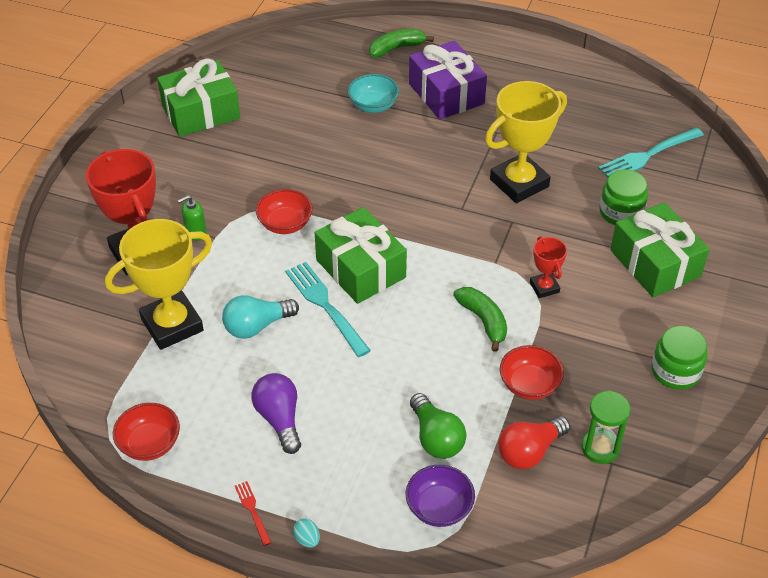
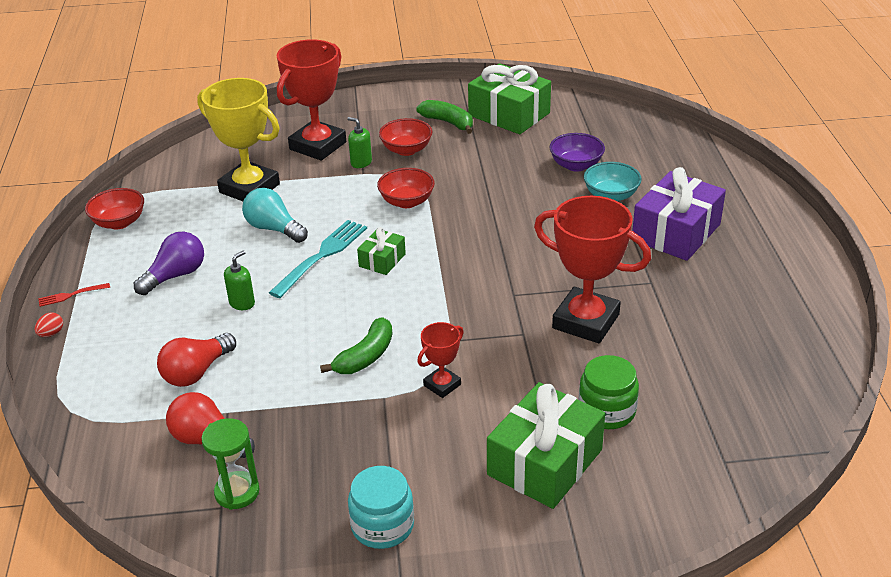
camera: 65 degrees right, 10 degrees down
(252, 511) = (71, 295): red fork -> red fork turned 150 degrees counterclockwise
(307, 539) = (51, 334): turquoise egg -> red egg
(357, 380) = (242, 303): none -> green soap dispenser
(361, 268) = (382, 260): green gift -> green gift, size x0.51
(396, 48) = (711, 181): green banana -> green banana (448, 122)
(436, 438) = (196, 372): green light bulb -> red light bulb
(439, 508) = (113, 400): purple bowl -> purple bowl (576, 165)
(519, 183) = (585, 321): yellow trophy -> red trophy
(529, 385) = (297, 414): red bowl -> red bowl (406, 150)
(648, 155) = (726, 407): turquoise fork -> none
(675, 371) = (382, 525): green jar -> turquoise jar

